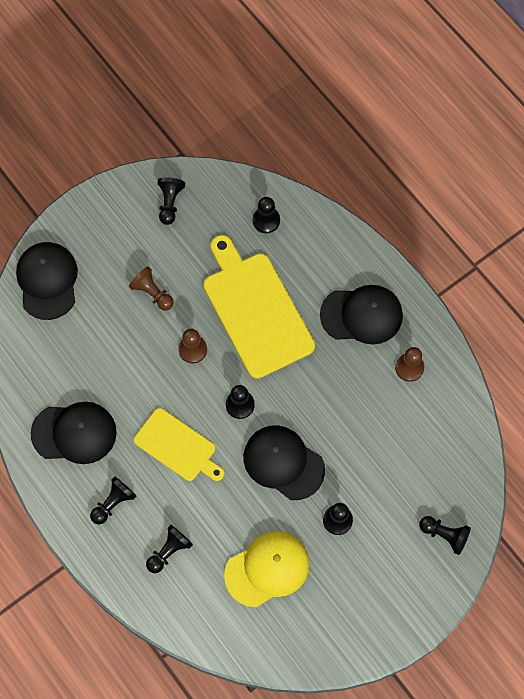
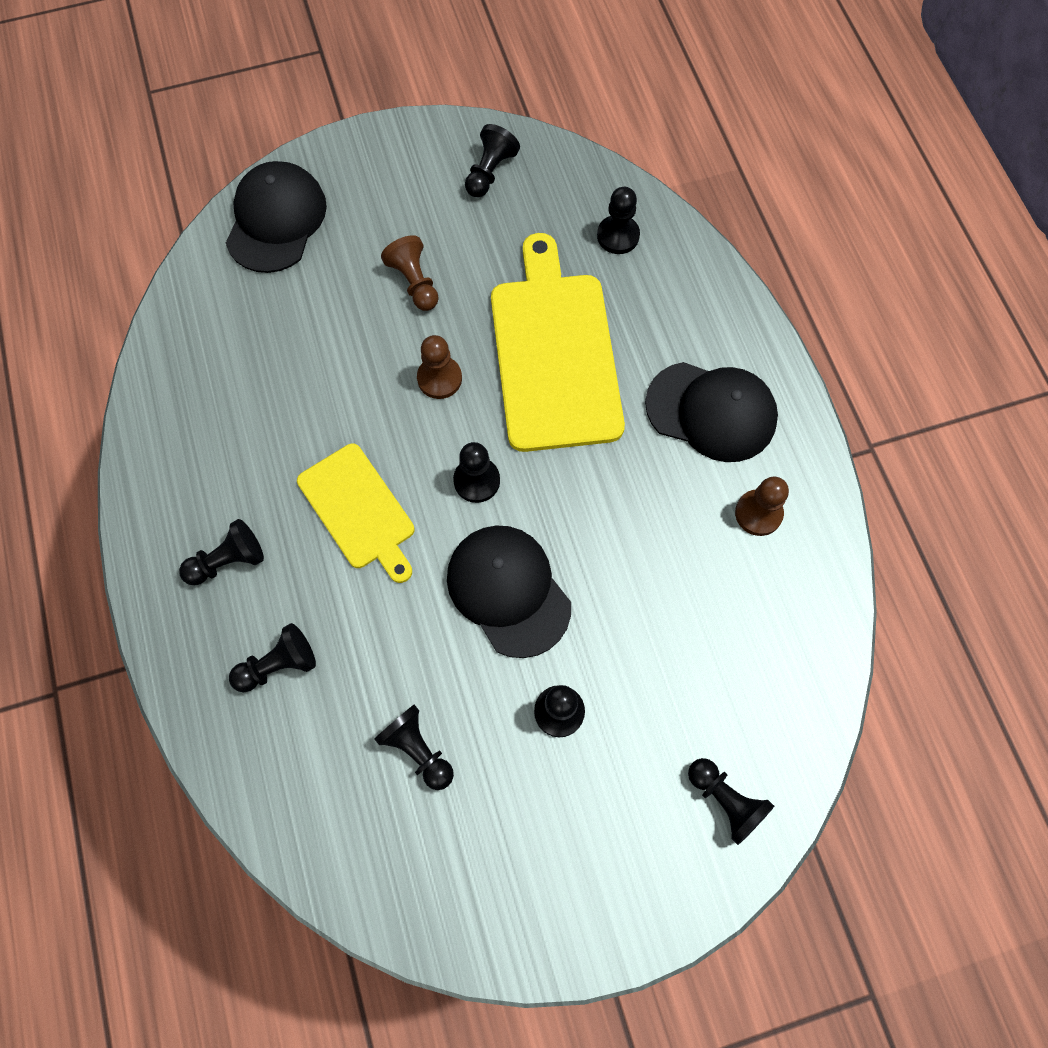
camera: 20 degrees right, 0 degrees up
(74, 433) = (218, 439): black cap -> none
(267, 569) = (418, 749): yellow cap -> black pawn

